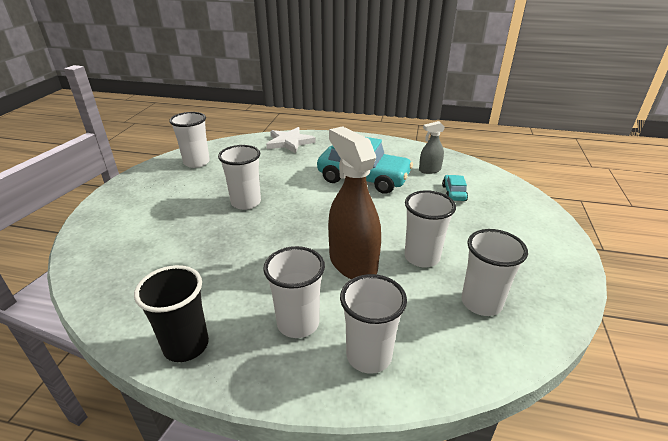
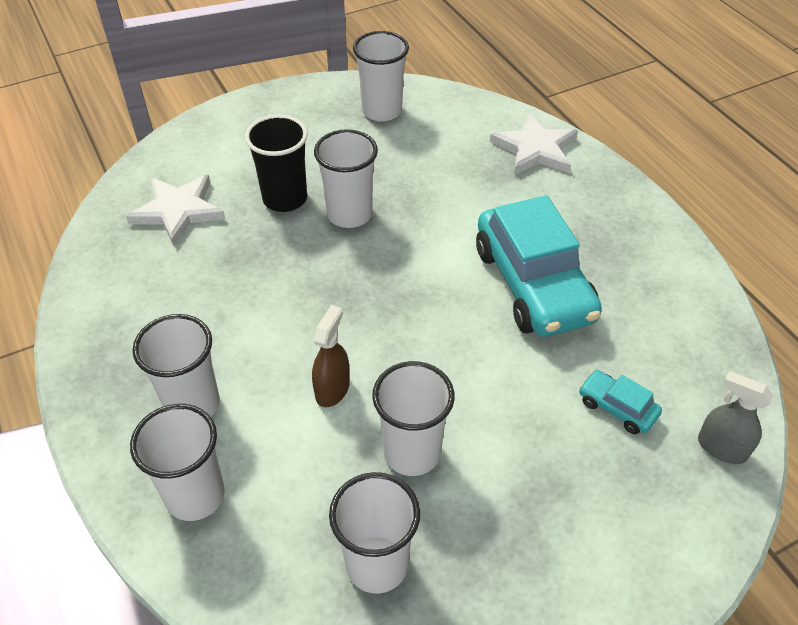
camera: 50 degrees right, 15 degrees up
(140, 257) = (178, 211): none -> white star
(186, 345) = (97, 340): black cup -> black cup (285, 199)
(352, 263) = (332, 389): brown spray bottle -> brown spray bottle, size x0.51
(429, 170) = (652, 343): grey spray bottle -> grey spray bottle (721, 448)
(453, 193) = (617, 408): turquoise car -> turquoise car turned 105 degrees counterclockwise

